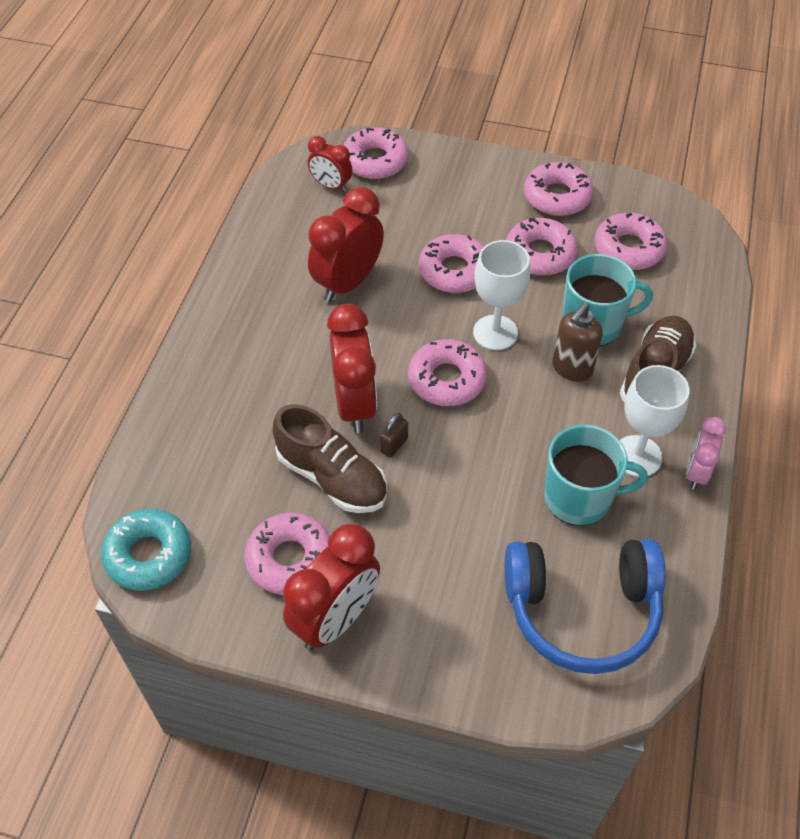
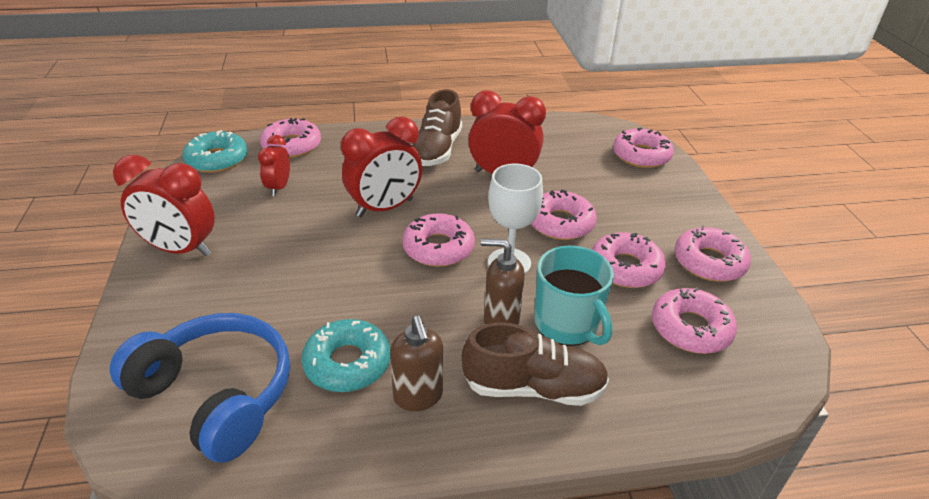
camera: 65 degrees right, 15 degrees down
(290, 559) = (229, 215): pink donut -> pink donut (292, 145)
(331, 186) = (593, 143): red clock -> red clock (279, 187)
(332, 477) = (310, 215): brown shoe -> brown shoe (437, 150)
(394, 445) = (355, 237): brown padlock -> none
(579, 497) = (347, 363): turquoise mug -> turquoise donut
(582, 610) = (216, 395): blue headphones -> blue headphones turned 150 degrees clockwise
(637, 456) = (418, 396): white goblet -> brown soap dispenser
(696, 472) = (420, 454): pink clock -> none

